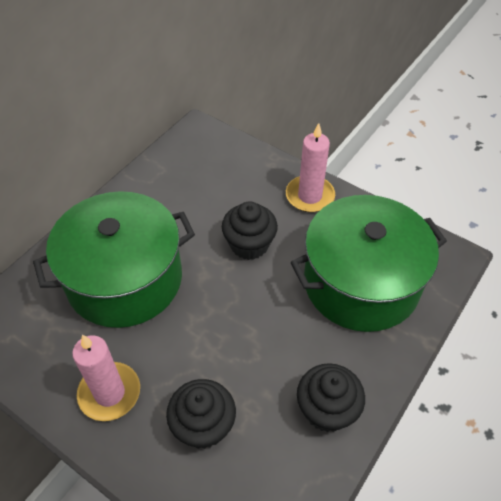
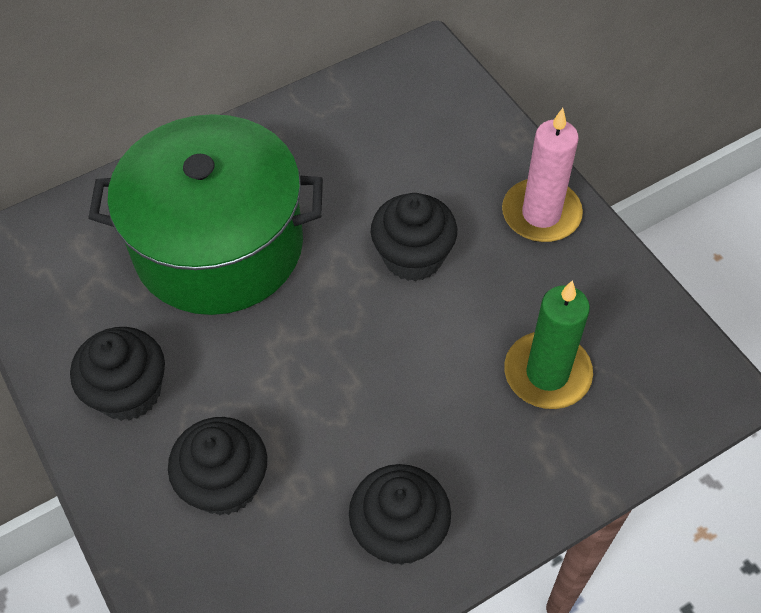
camera: 25 degrees right, 5 degrees up
(109, 393) = (129, 392): pink candle -> black cupcake
(361, 283) = (547, 373): green pot -> green candle

